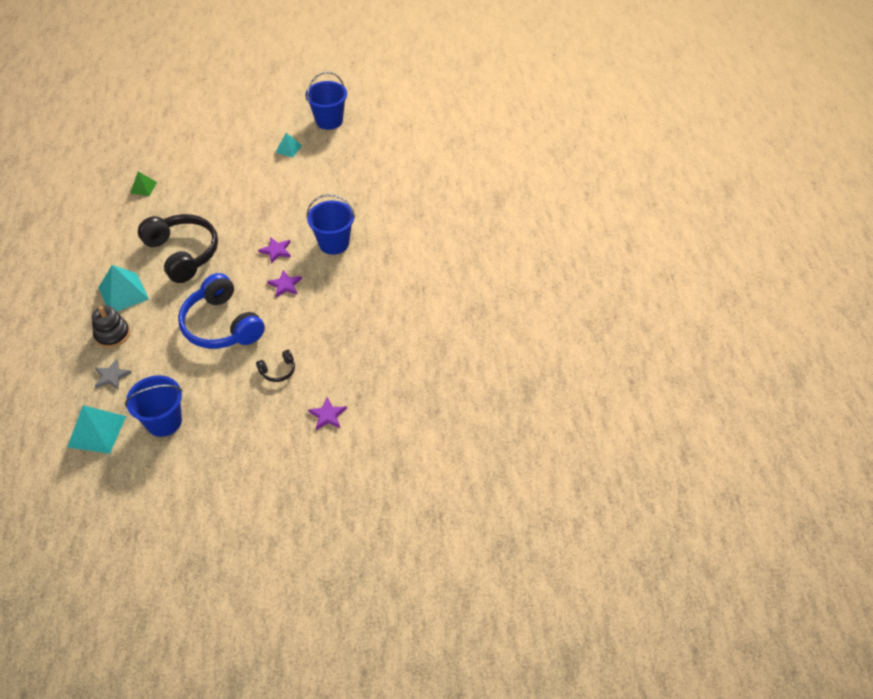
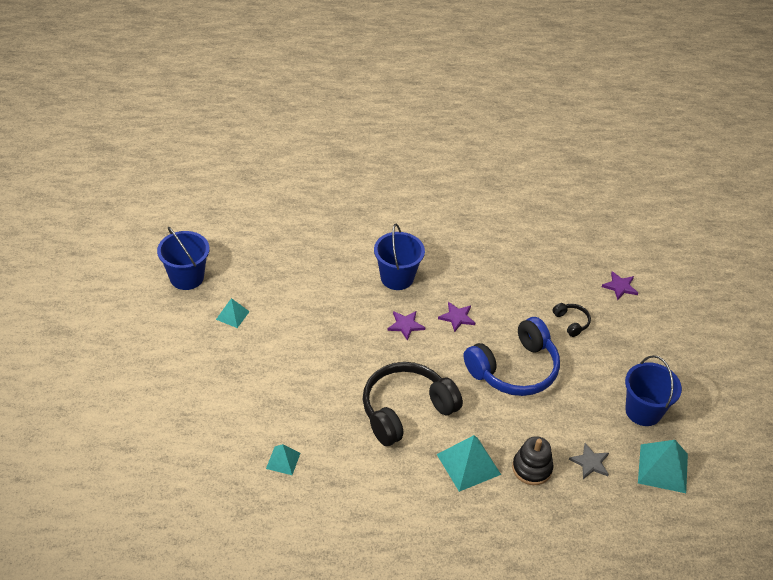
camera: 90 degrees left, 5 degrees down
(143, 187) = (283, 460): green pyramid -> turquoise pyramid

